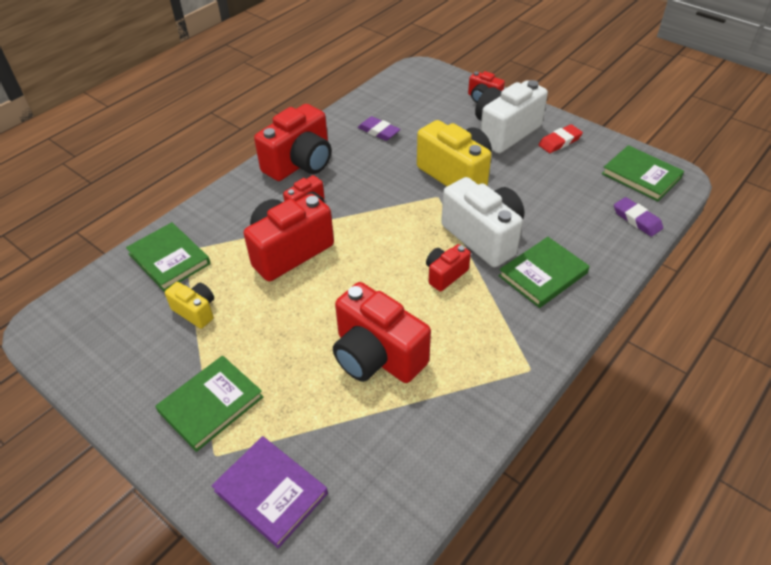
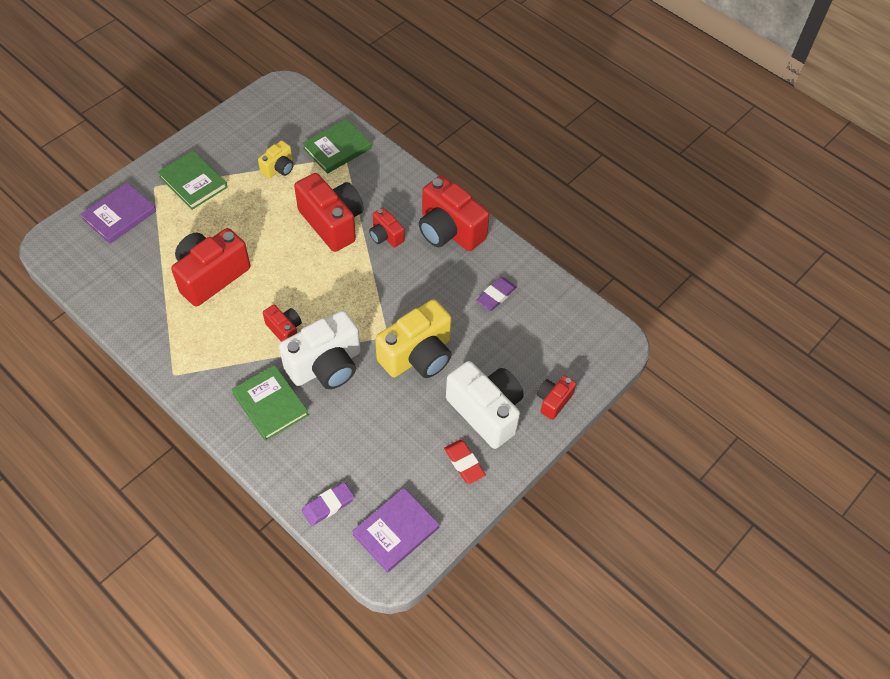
camera: 90 degrees right, 10 degrees up
(641, 176) = (395, 531): green book -> purple book

